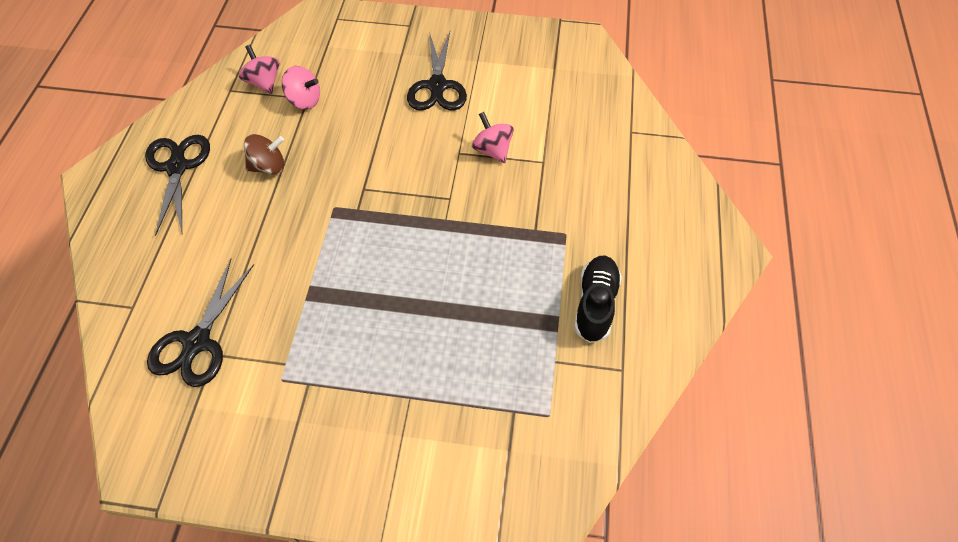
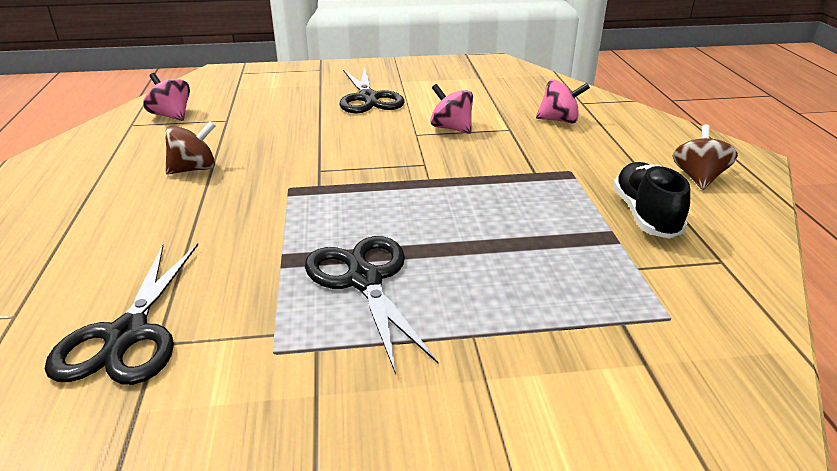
camera: 15 degrees left, 25 degrees down
(177, 167) = (71, 184): black scissors -> black scissors (364, 280)
(304, 100) = (223, 121): pink spinning top -> pink spinning top (559, 120)
(669, 268) = (698, 178): none -> brown spinning top

